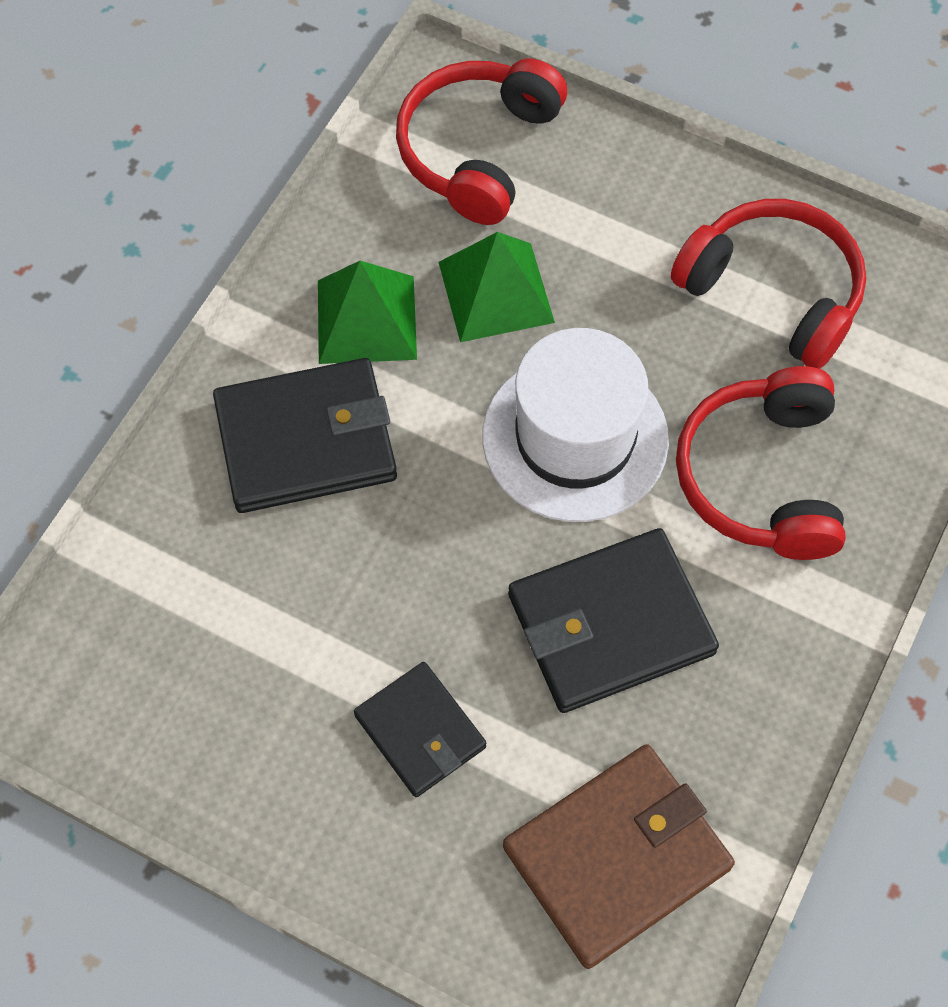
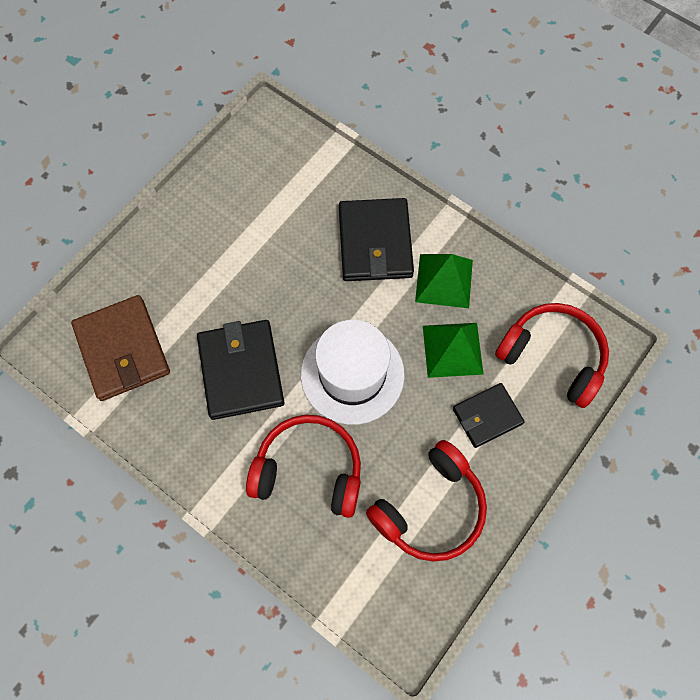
camera: 100 degrees right, 5 degrees up
(420, 731) = (208, 273): black wallet -> black wallet (487, 416)

